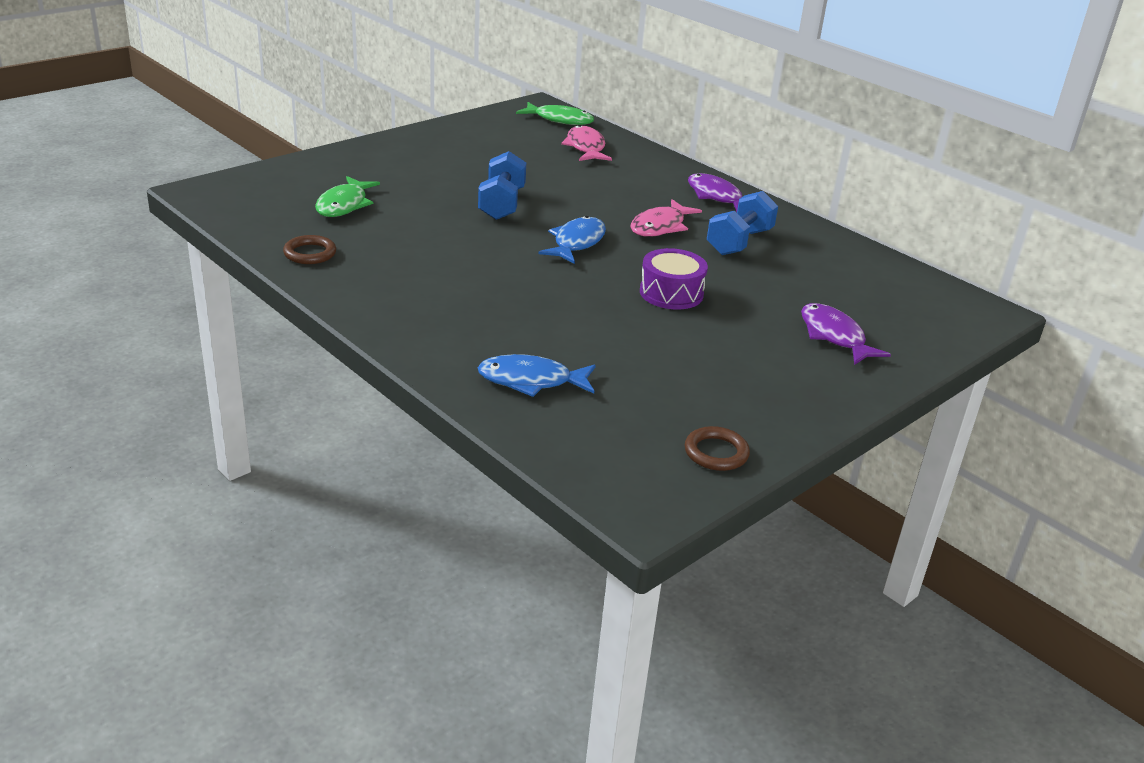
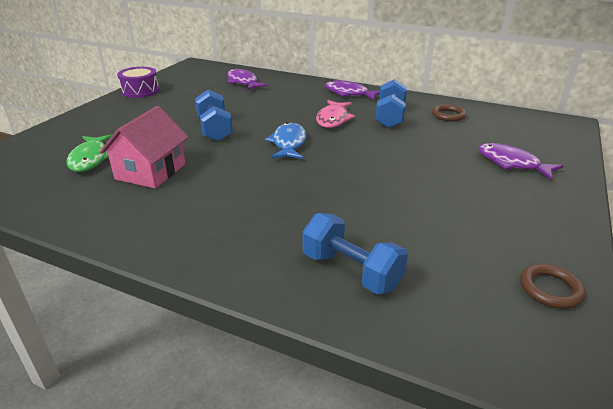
camera: 20 degrees left, 0 degrees up
(310, 253) = (80, 207): brown ring -> brown ring (448, 115)
(399, 235) = (150, 171): none -> pink house
(531, 381) = (351, 271): blue fish -> blue dumbbell
(560, 120) = (213, 70): green fish -> none
(585, 147) = (243, 82): pink fish -> purple fish
(671, 293) = (383, 162): purple drum -> purple drum (140, 91)

